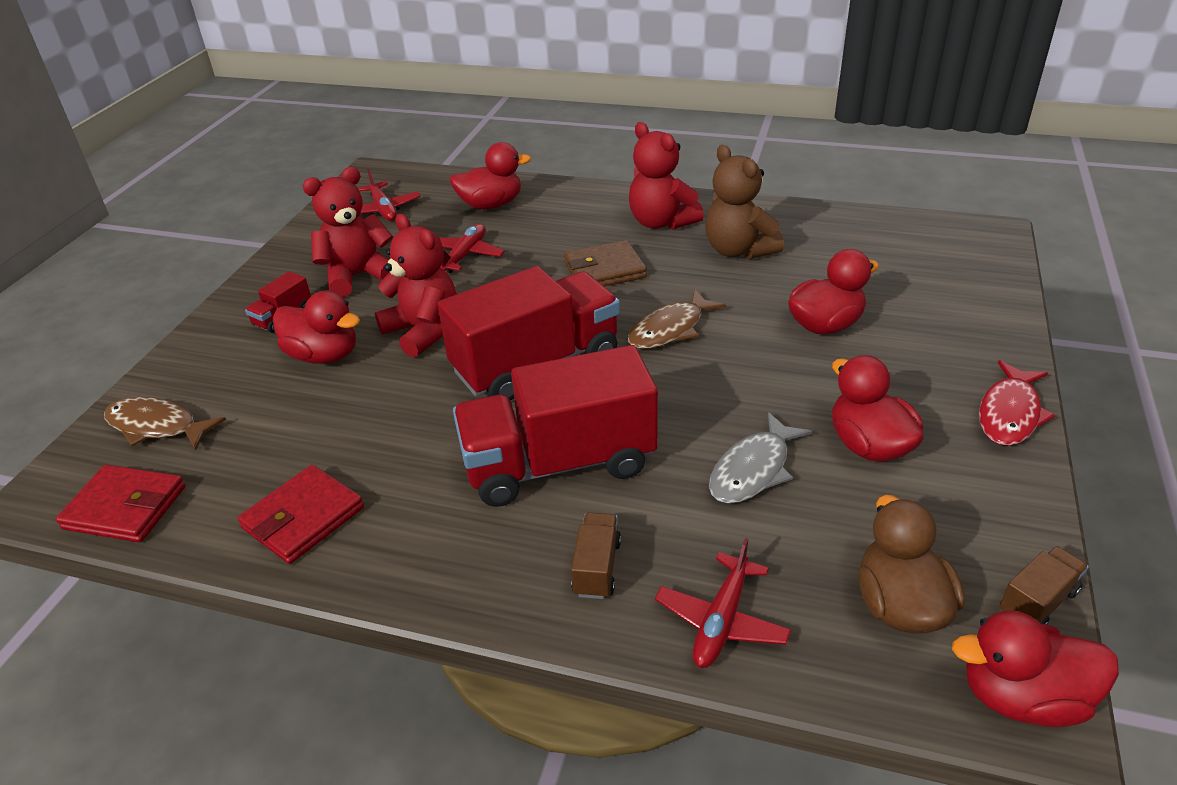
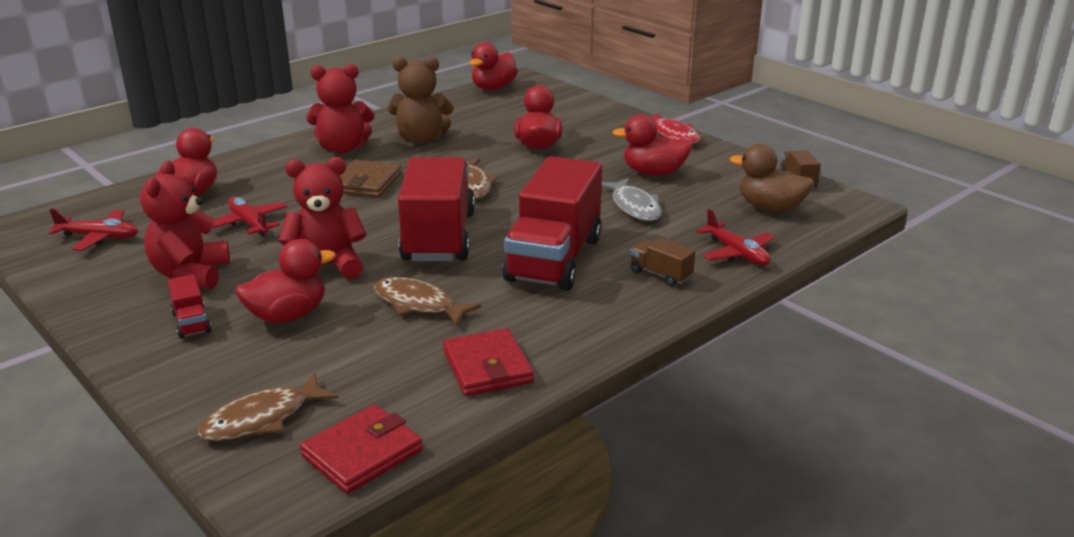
camera: 60 degrees left, 10 degrees down
(393, 417) = (418, 304): none -> brown fish
(1022, 697) = (846, 204): red duck -> red duck (493, 88)

